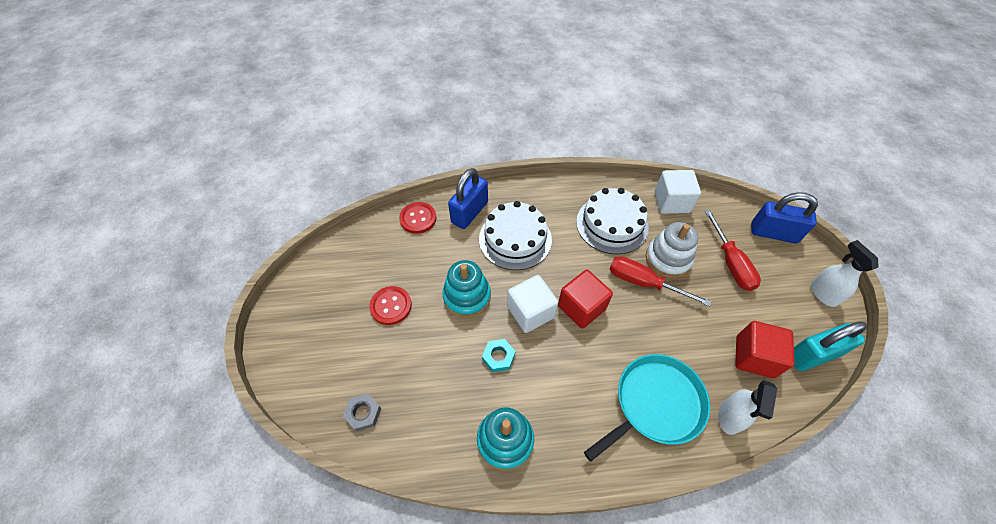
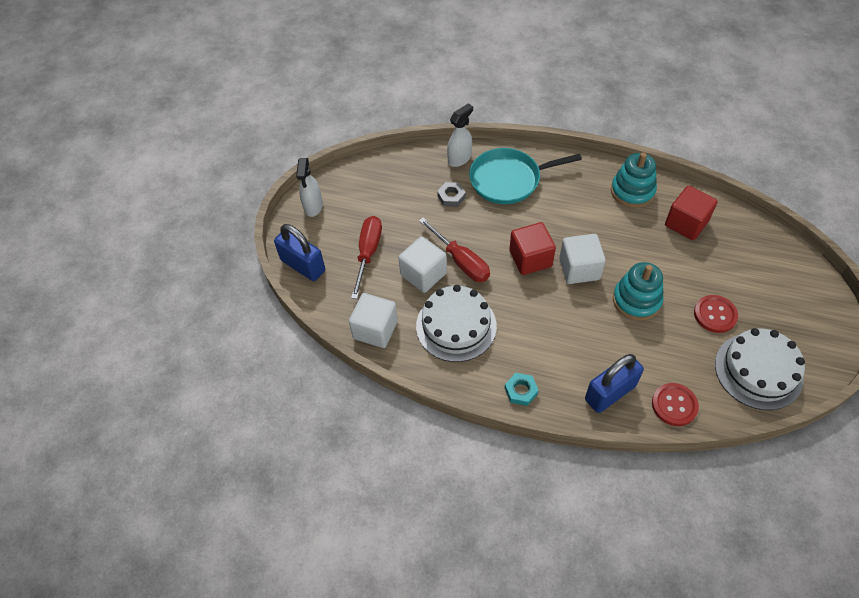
camera: 155 degrees left, 0 degrees up
(363, 413) = (744, 238): grey nut -> grey nut (451, 197)
(498, 357) = (620, 243): turquoise nut -> turquoise nut (521, 391)
(515, 239) = (568, 343): white cake -> white cake (758, 371)
(668, 259) = (423, 274): white stacking toy -> white cube
(754, 357) = (411, 184): red cube -> red cube (686, 223)
(812, 355) = (366, 173): turquoise padlock -> none

